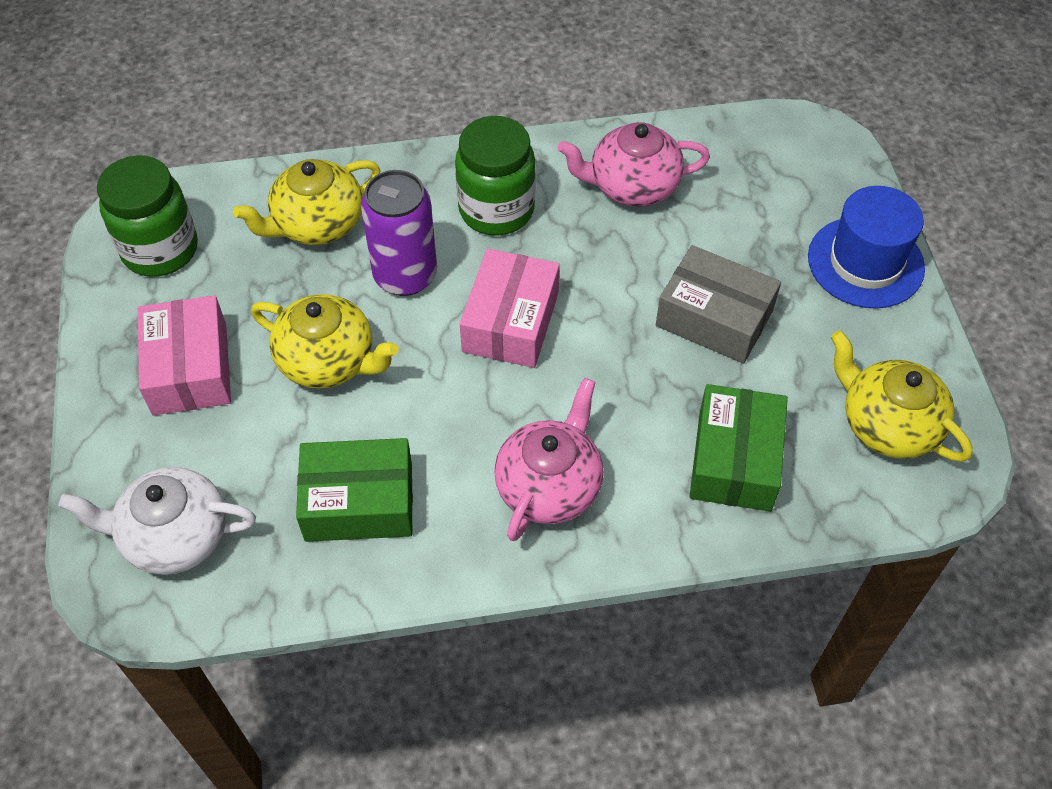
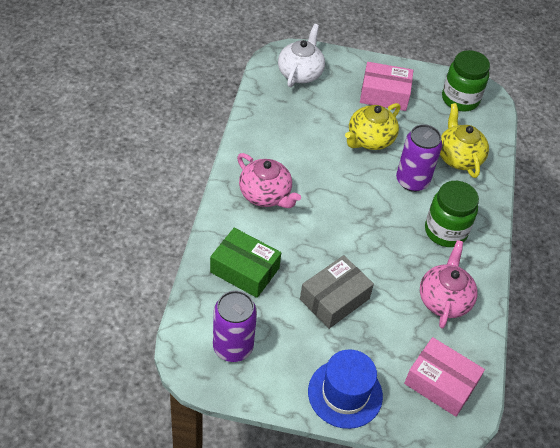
camera: 105 degrees right, 5 degrees down
(359, 502) = (289, 130): green box -> none
(510, 322) = (366, 212): pink box -> pink box (440, 383)
(887, 424) = (233, 347): yellow teapot -> purple can

